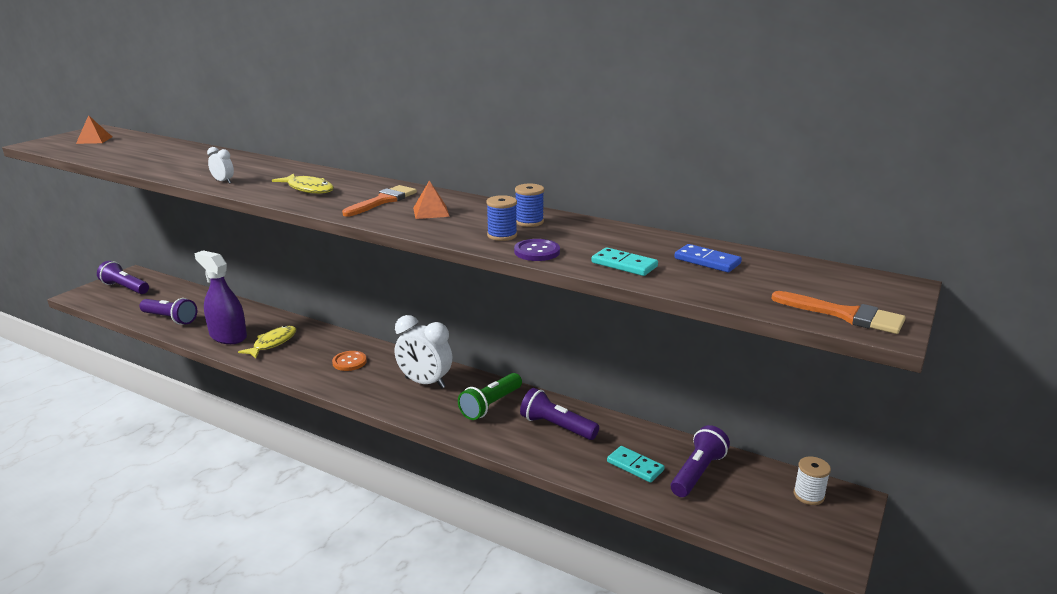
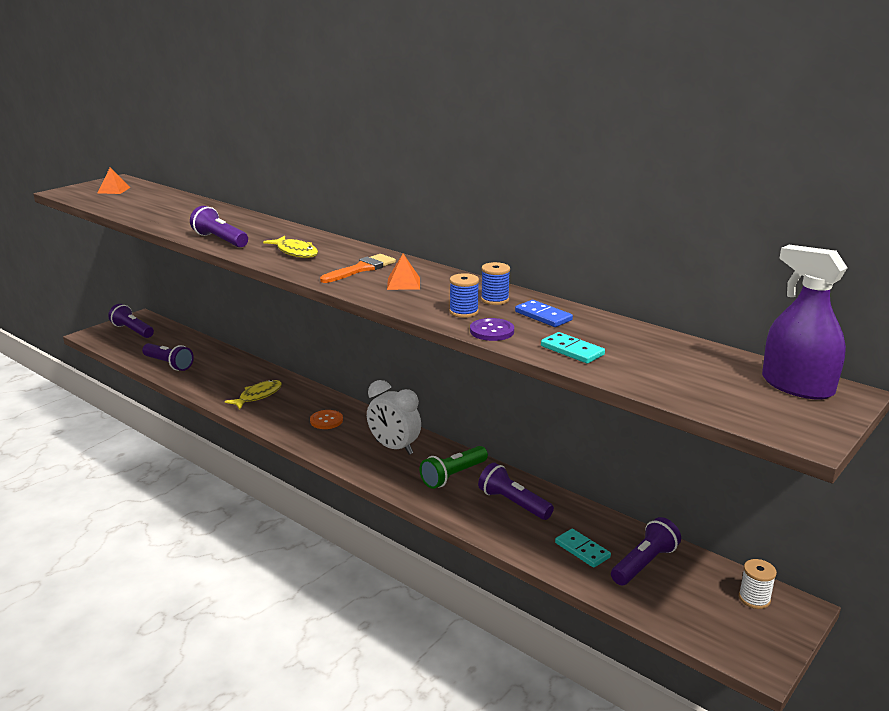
camera: 10 degrees right, 0 degrees up
(223, 182) = (220, 240): white clock -> purple flashlight
(228, 336) = (218, 385): purple spray bottle -> purple spray bottle (797, 386)
(707, 261) = (656, 353): blue domino -> blue domino (543, 316)
(845, 315) = (774, 419): orange brush -> none

